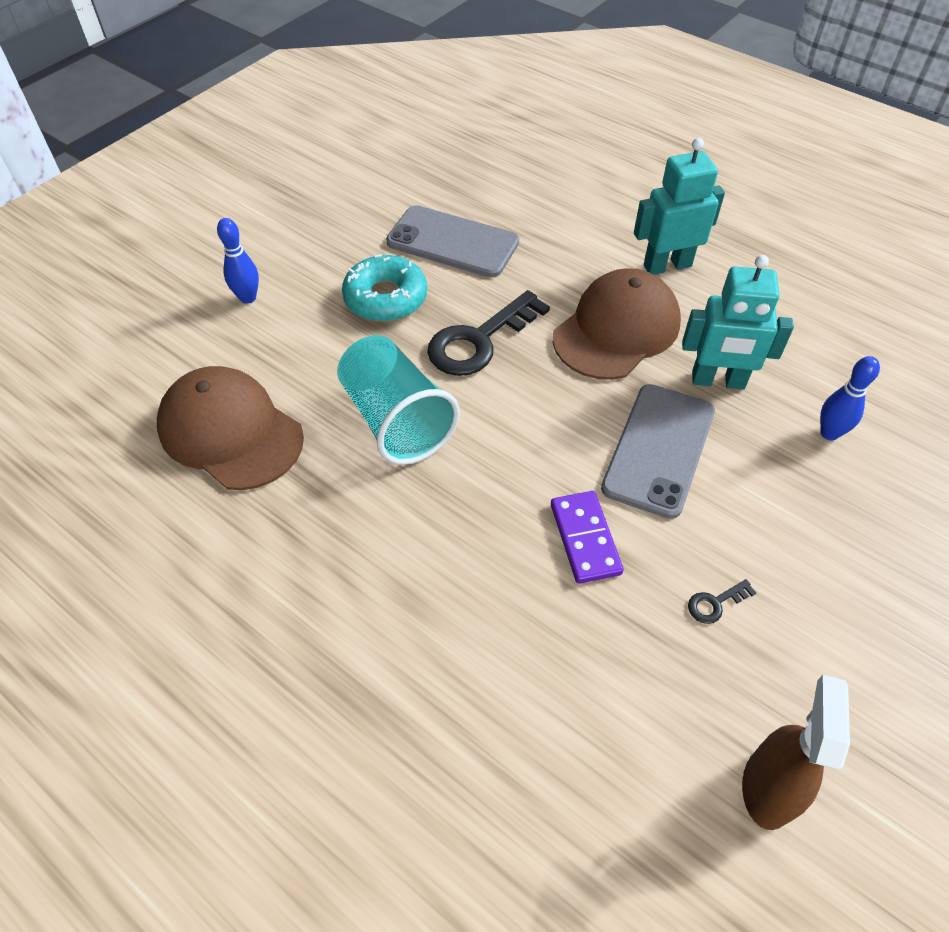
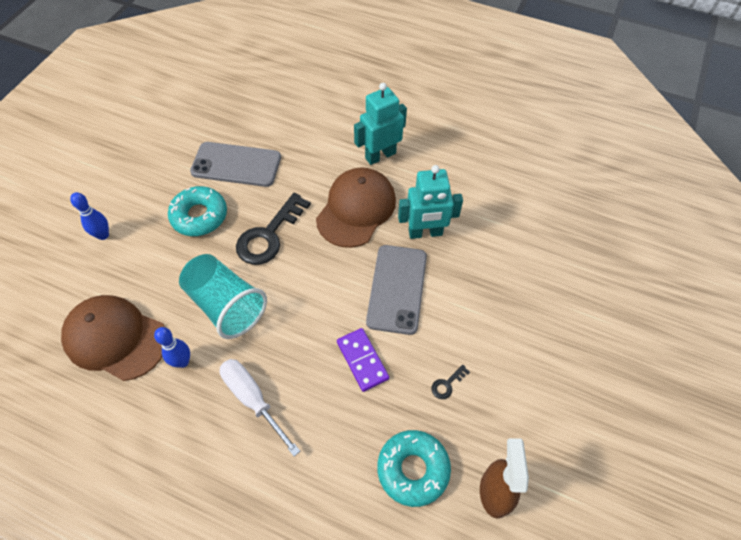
camera: 15 degrees left, 5 degrees up
(406, 557) = (253, 400): none -> white screwdriver
(635, 717) = (413, 469): none -> turquoise donut
(829, 433) = (497, 255): blue bowling pin -> blue bowling pin (182, 361)

